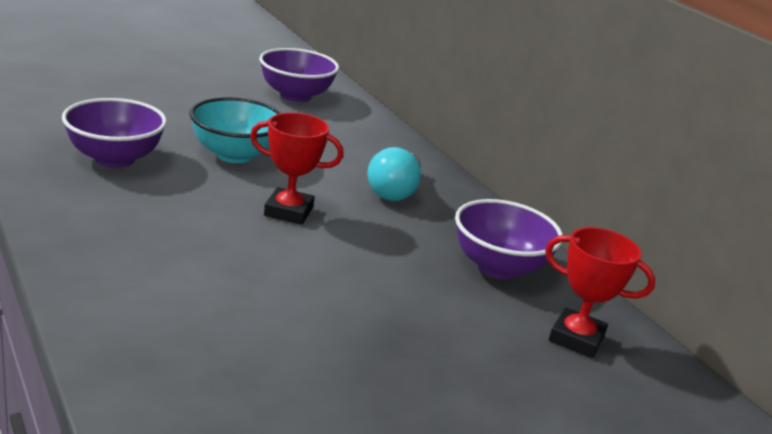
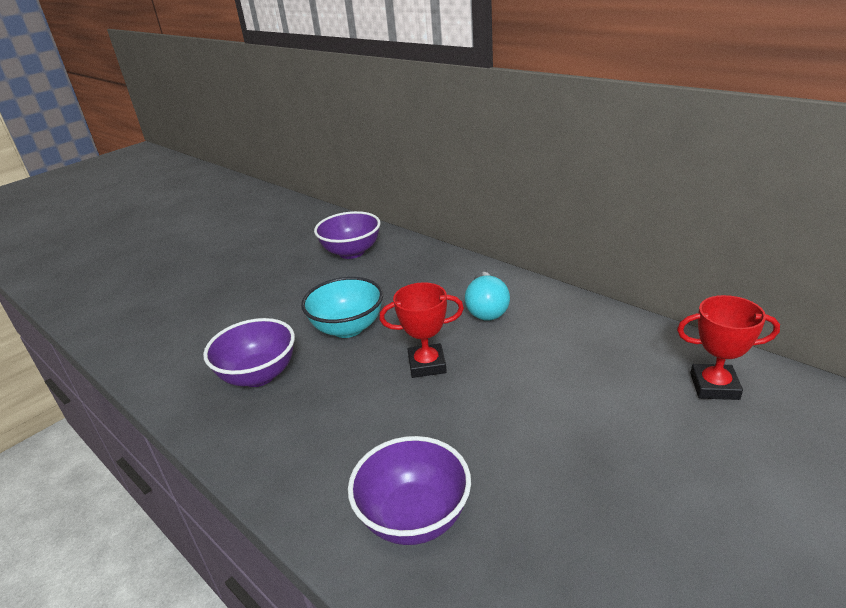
camera: 10 degrees left, 5 degrees up
(498, 267) = (610, 345): purple bowl -> purple bowl (414, 517)

